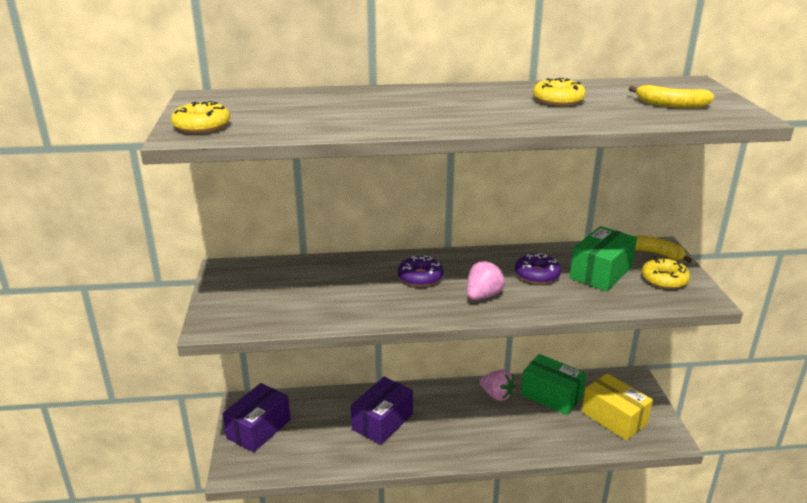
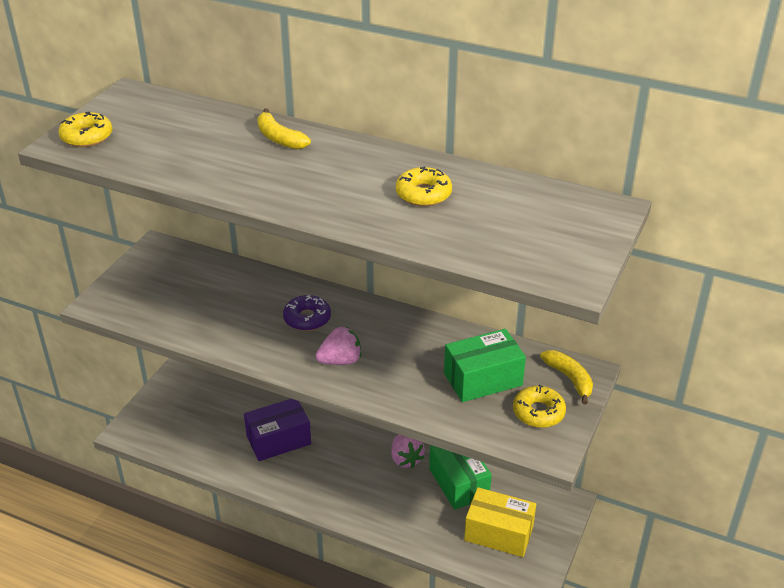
camera: 30 degrees right, 10 degrees up
(258, 429) = (173, 402): purple box -> none
(537, 275) = (417, 357): purple donut -> none
(614, 418) = (499, 533): yellow box -> yellow box turned 60 degrees counterclockwise
(671, 105) = (524, 237): yellow banana -> yellow banana (279, 138)

